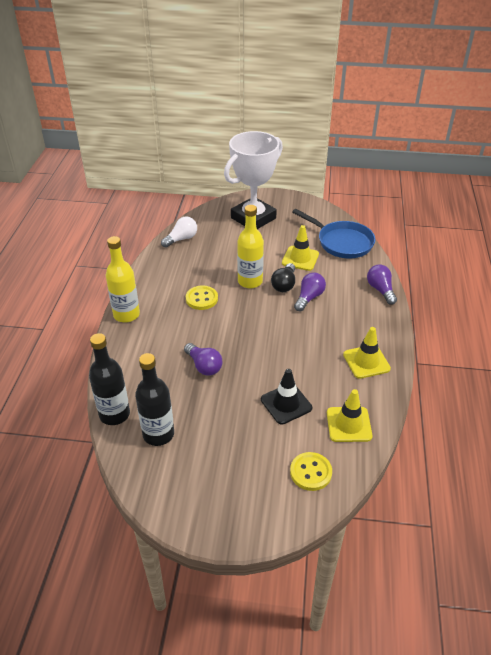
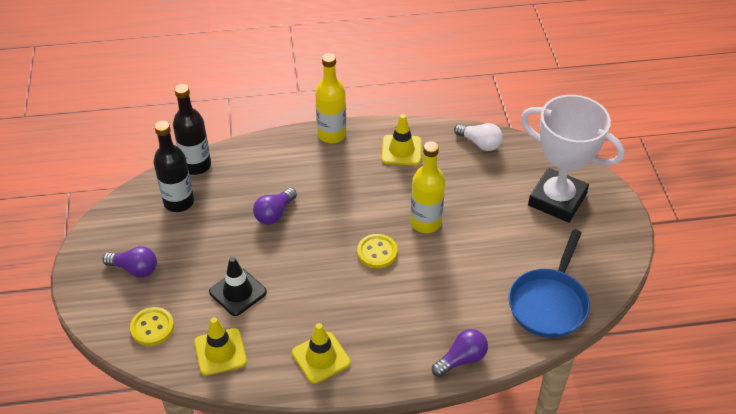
camera: 75 degrees right, 5 degrees up
(201, 299) = (378, 187): yellow button -> yellow button (377, 252)
(284, 284) = (432, 256): black light bulb -> none
(300, 258) = (492, 263): yellow traffic cone -> yellow traffic cone (401, 150)
(309, 298) = (416, 285): purple light bulb -> purple light bulb (135, 269)

